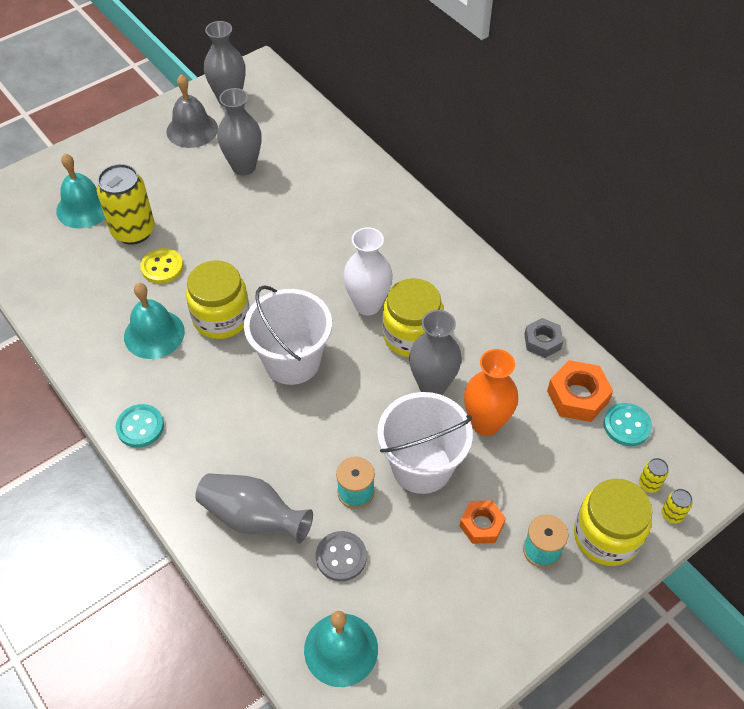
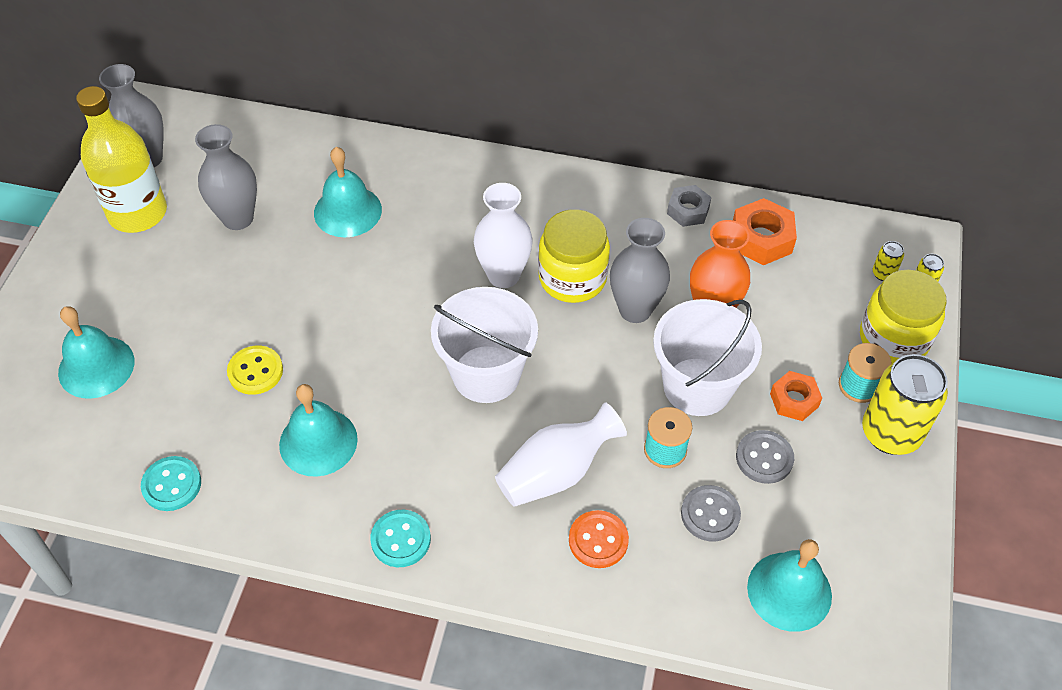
camera: 40 degrees left, 0 degrees up
(133, 231) = (183, 355): yellow can -> yellow can (890, 433)
(192, 130) = (137, 213): grey bell -> yellow bottle
(221, 318) = (372, 380): yellow jar -> none
(253, 517) = (598, 540): grey vase -> orange button
(271, 455) = (556, 472): none -> white vase
(312, 201) = (347, 211): none -> turquoise bell
(418, 548) = (764, 458): none -> grey button
(627, 425) = (821, 237): turquoise button -> turquoise button (172, 485)

